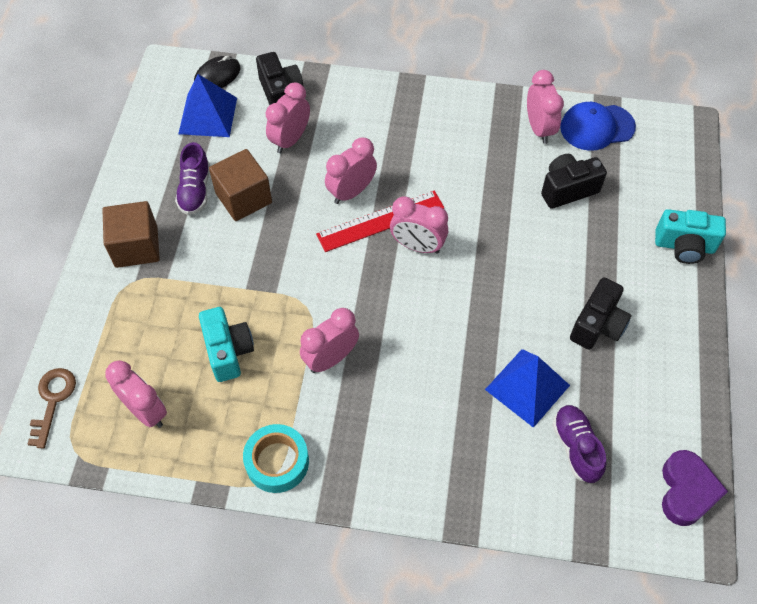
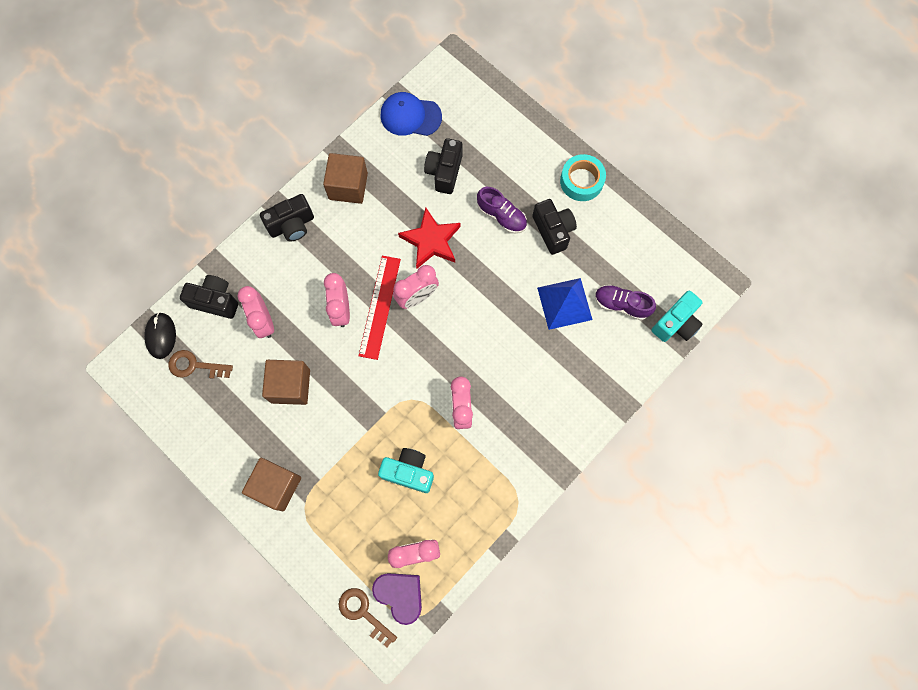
camera: 55 degrees left, 15 degrees up
(195, 190) = (258, 416): purple shoe -> purple shoe (501, 216)
(208, 115) = (194, 366): blue pyramid -> brown key
(277, 462) = (510, 489): turquoise tape -> turquoise tape (581, 181)
(401, 104) = (292, 225): none -> black camera
(479, 122) = (348, 186): none -> brown cube
(486, 222) = (431, 241): none -> red star
(539, 129) = (383, 152): pink clock -> none
(597, 127) = (410, 116): blue cap -> blue cap turned 75 degrees clockwise
(684, 246) = (537, 137): turquoise camera -> turquoise camera (676, 323)
(686, 491) = (687, 265): purple heart -> purple heart (400, 595)

